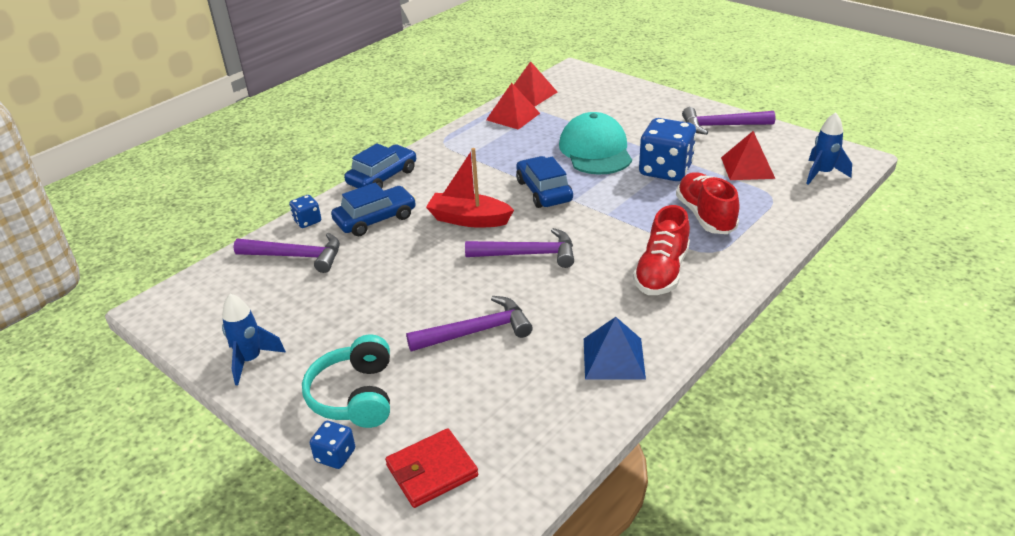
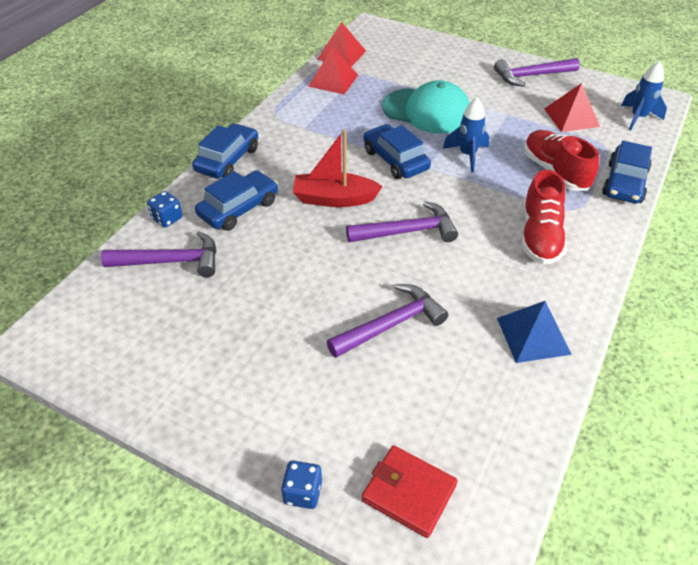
camera: 15 degrees left, 10 degrees up
(251, 360) = (167, 392): blue rocket -> blue rocket (467, 155)
(355, 395) = (296, 417): turquoise headphones -> none
(432, 471) = (409, 492): red wallet -> red wallet turned 75 degrees clockwise
(595, 150) = (427, 111): turquoise cap -> turquoise cap turned 135 degrees clockwise
(665, 170) = (499, 127): blue dice -> none
(777, 233) = (624, 183): none -> blue car

